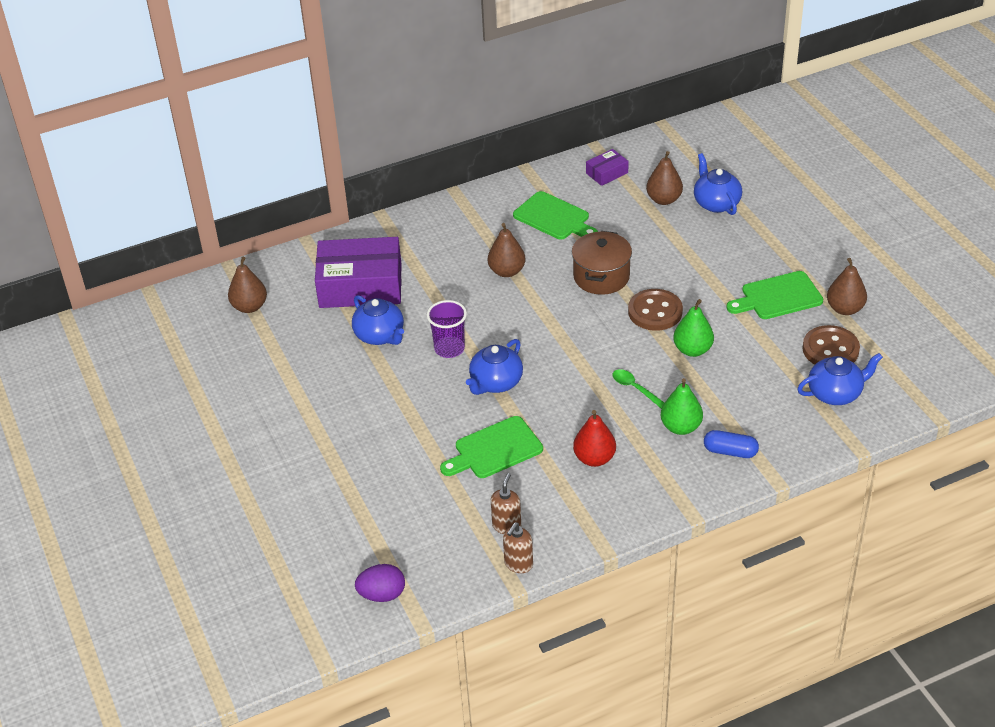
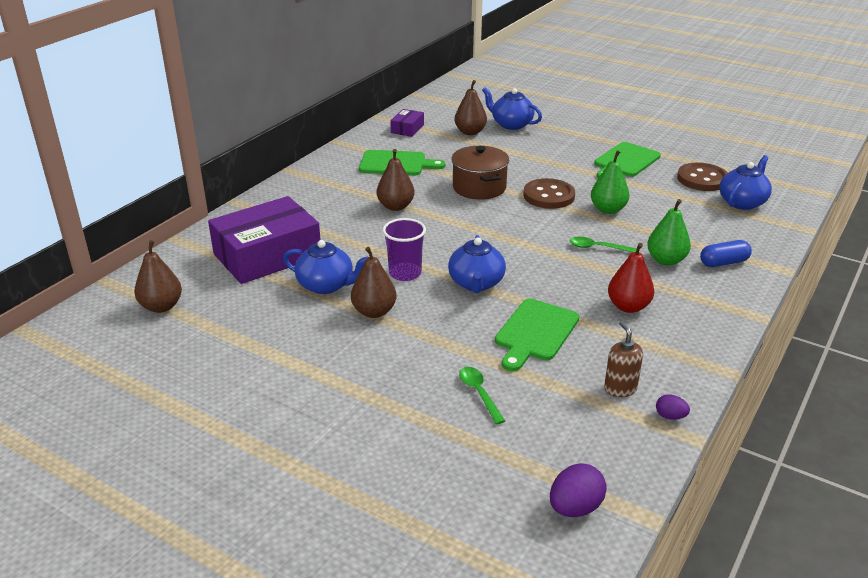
camera: 35 degrees left, 10 degrees down
(403, 482) = (479, 393): none -> green spoon
(518, 564) = (670, 416): brown soap dispenser -> purple egg
(845, 309) = (678, 155): brown pear -> brown pear (374, 312)

